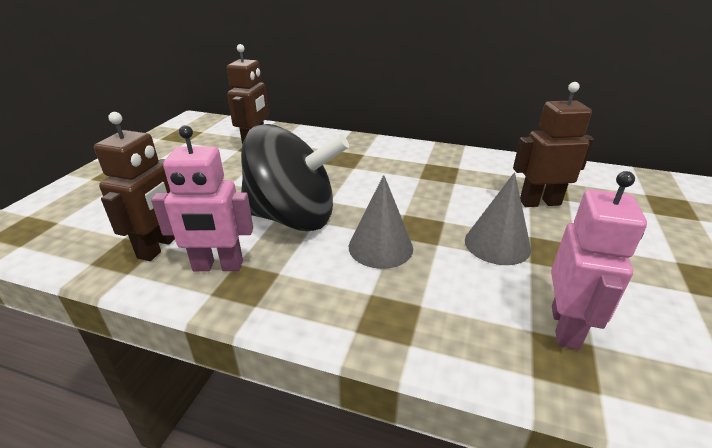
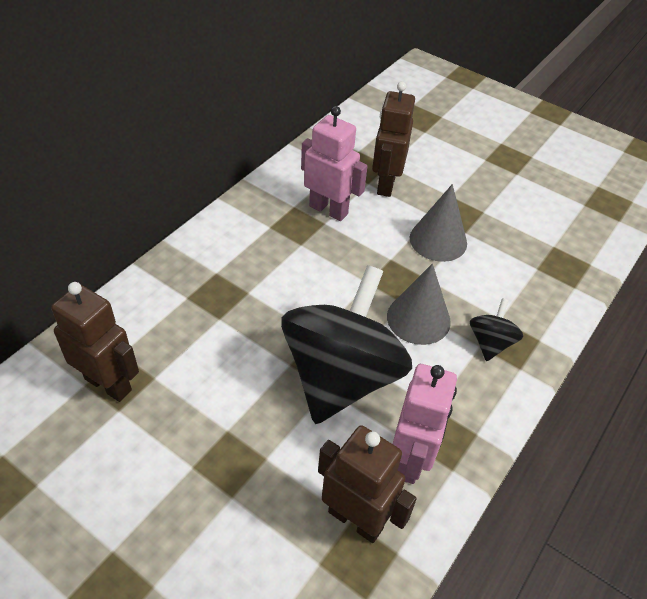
camera: 75 degrees left, 15 degrees up
(379, 301) = (490, 343): none -> black spinning top
(565, 327) = (538, 250): pink robot -> pink robot (328, 210)

